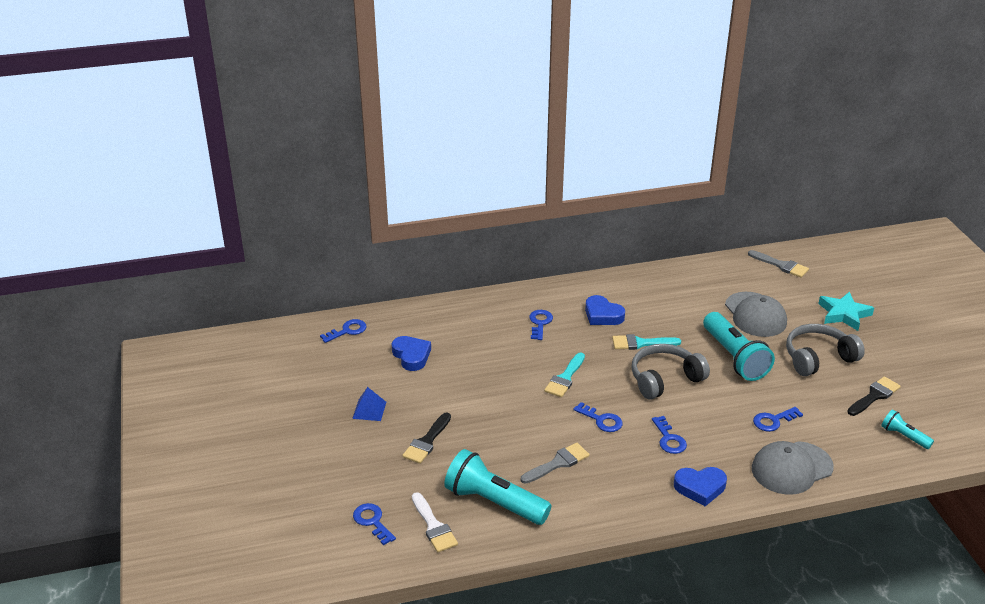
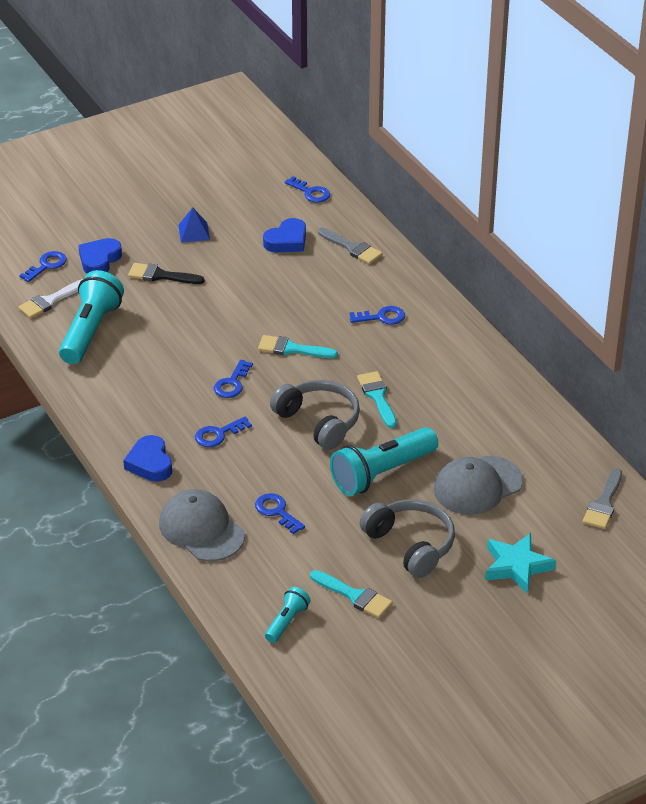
camera: 75 degrees right, 5 degrees up
(558, 463) = (156, 363): grey brush -> grey brush (352, 248)
(602, 315) = (419, 361): blue heart -> blue heart (99, 260)
(874, 396) = (354, 596): black brush -> turquoise brush

